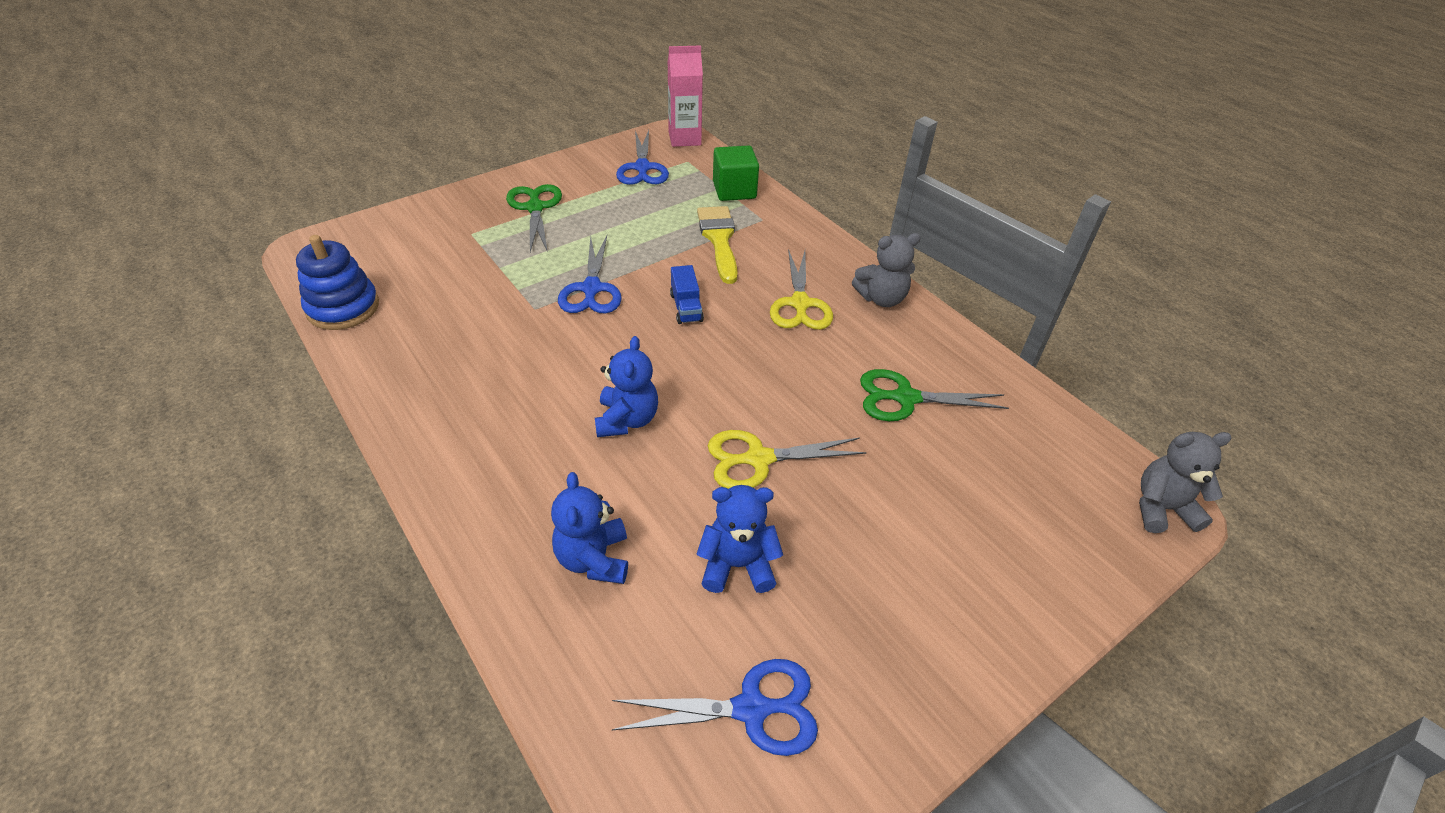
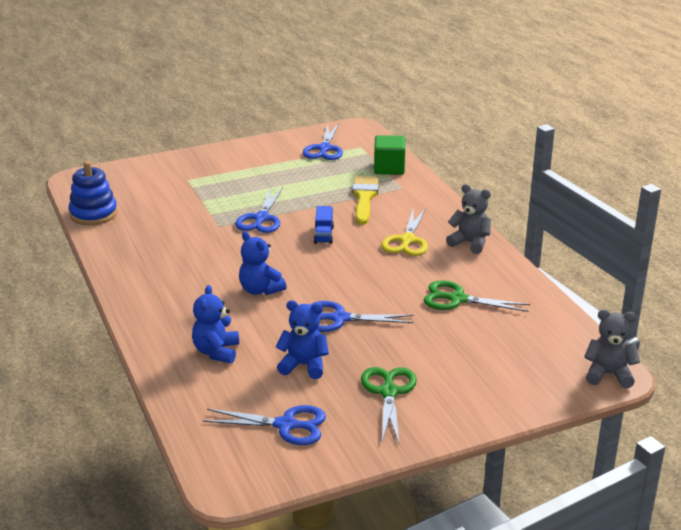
camera: 15 degrees right, 15 degrees down
(535, 208) = (237, 168): green scissors -> green scissors (388, 392)
(627, 420) = (260, 290): blue teddy bear -> blue teddy bear turned 120 degrees clockwise
(684, 139) = (364, 132): pink carton -> none
(759, 459) = (339, 318): yellow scissors -> blue scissors
(881, 298) = (470, 243): grey teddy bear -> grey teddy bear turned 150 degrees counterclockwise

